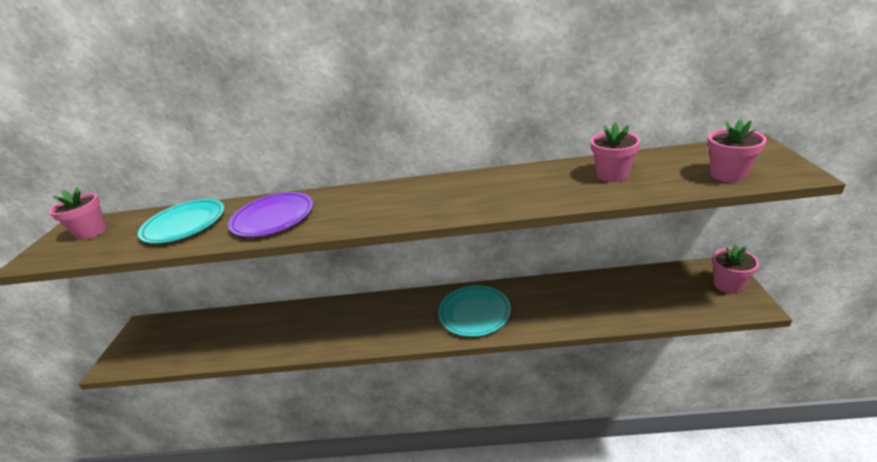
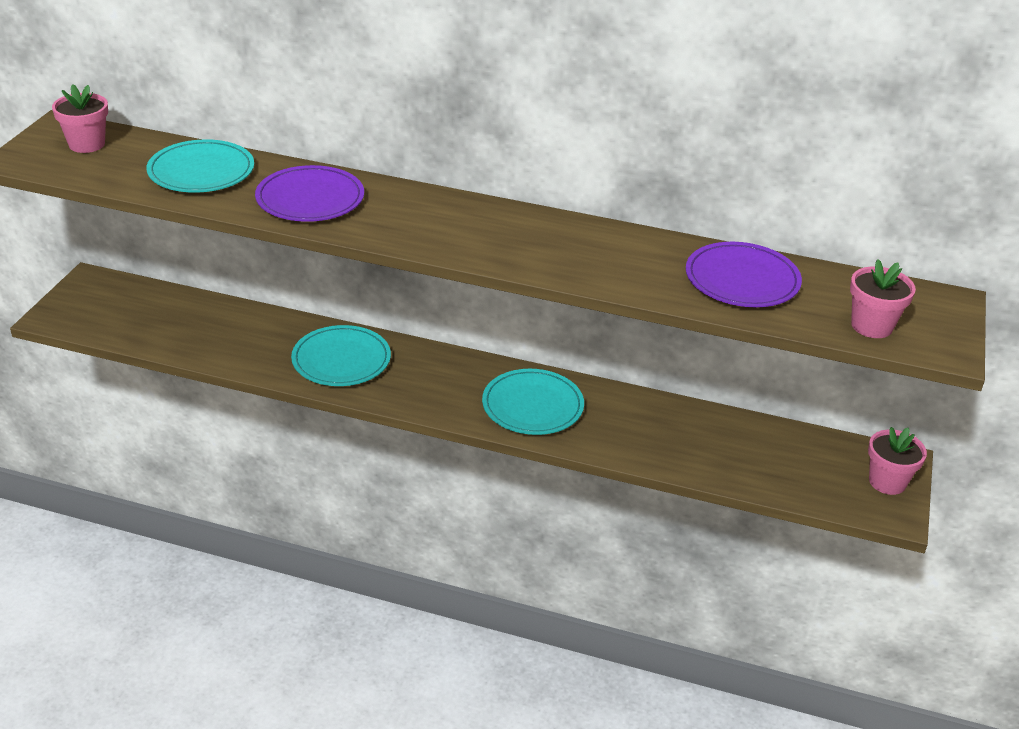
camera: 10 degrees right, 5 degrees up
(331, 325) = (341, 360): none -> turquoise plate
(612, 174) = (742, 280): pink flower pot -> purple plate

